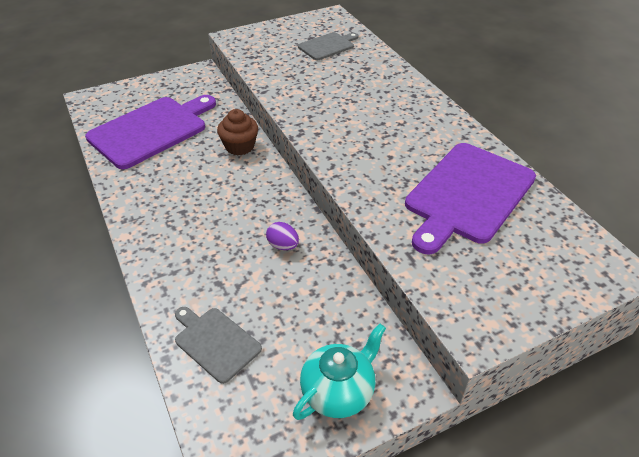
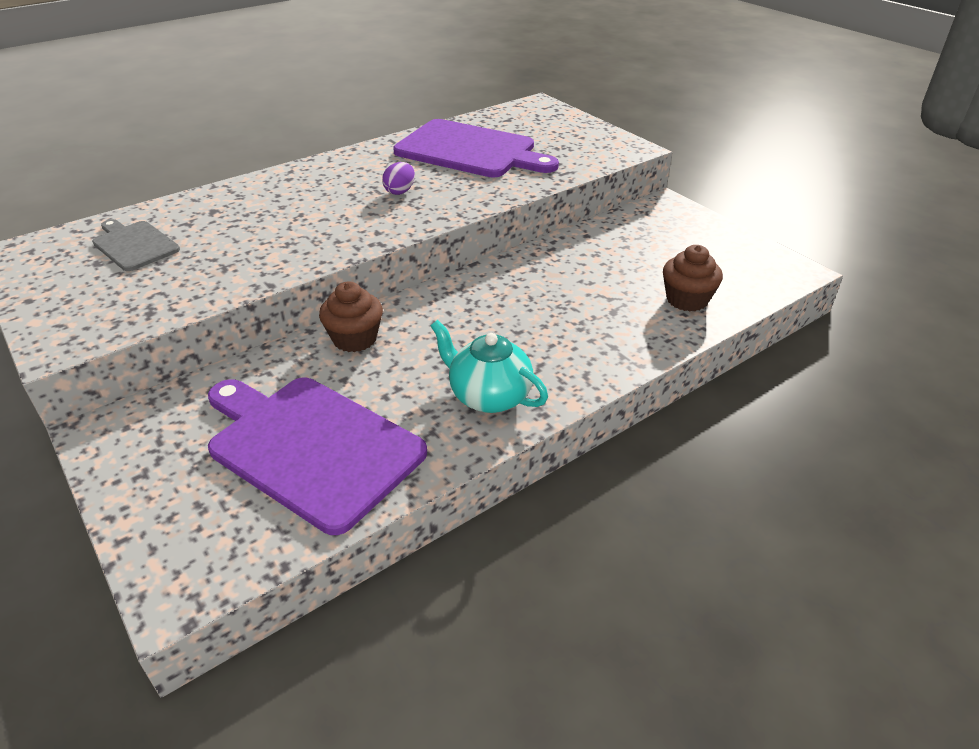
camera: 100 degrees left, 5 degrees down
(215, 342) = (687, 299): grey cutting board -> brown cupcake
(283, 245) = (540, 278): purple egg -> purple egg (400, 191)
(338, 391) = (692, 232): turquoise teapot -> turquoise teapot (489, 396)

